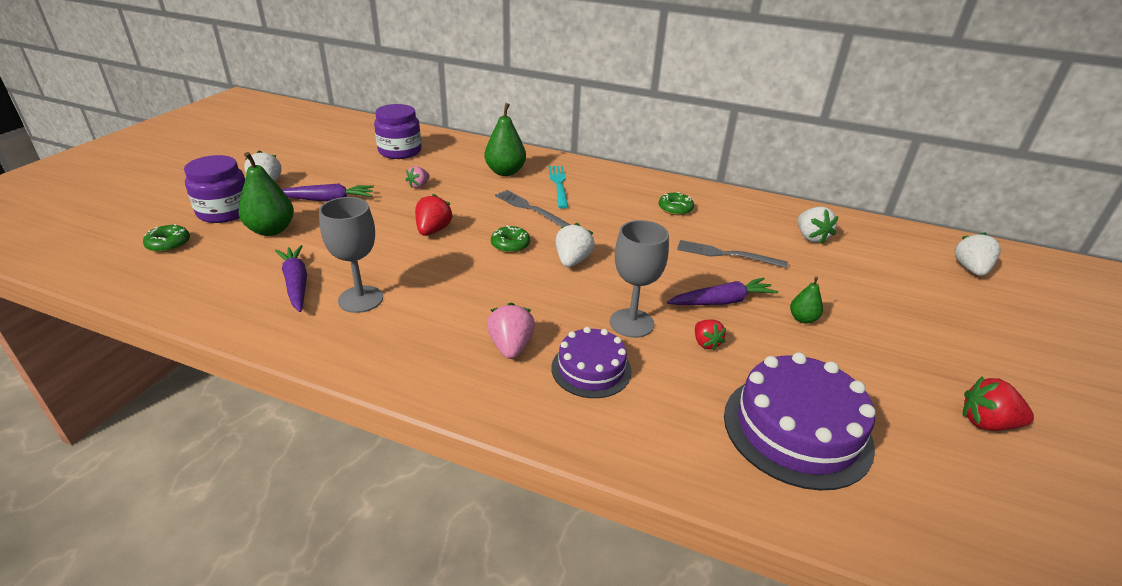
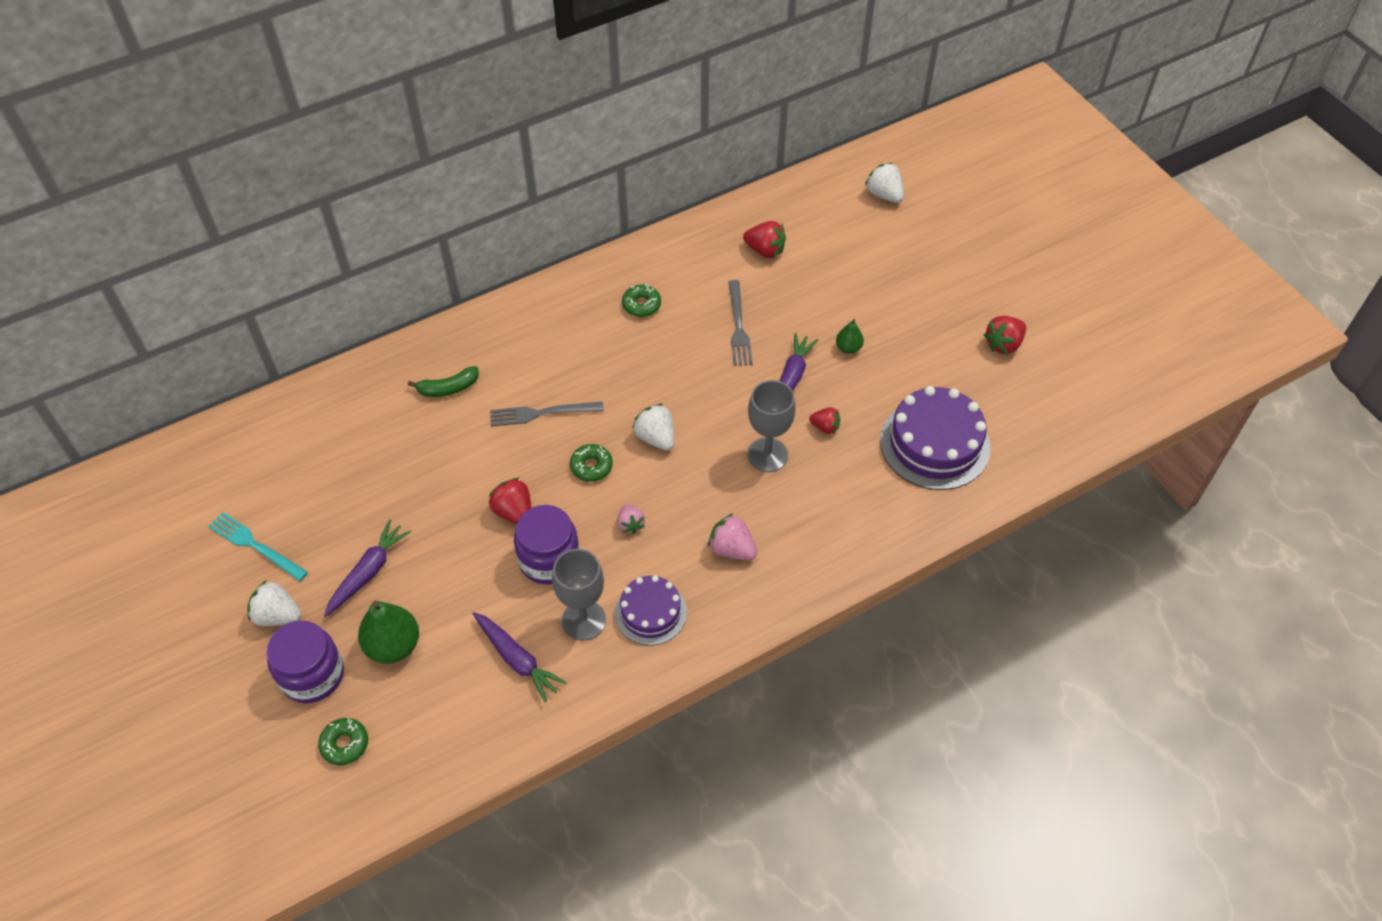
camera: 50 degrees left, 20 degrees up
(296, 283) = (517, 659): purple carrot -> purple carrot turned 150 degrees counterclockwise
(400, 151) = (306, 455): purple jar -> purple jar (549, 559)
(419, 185) = (409, 478): pink strawberry -> pink strawberry (630, 524)
(505, 172) = (448, 388): green pear -> green banana
(559, 185) = (517, 361): turquoise fork -> turquoise fork (256, 546)
(591, 369) = (795, 515): purple cake -> purple cake (650, 612)
(727, 255) = (738, 326): grey fork -> grey fork turned 60 degrees counterclockwise
(811, 237) = (765, 250): white strawberry -> red strawberry

